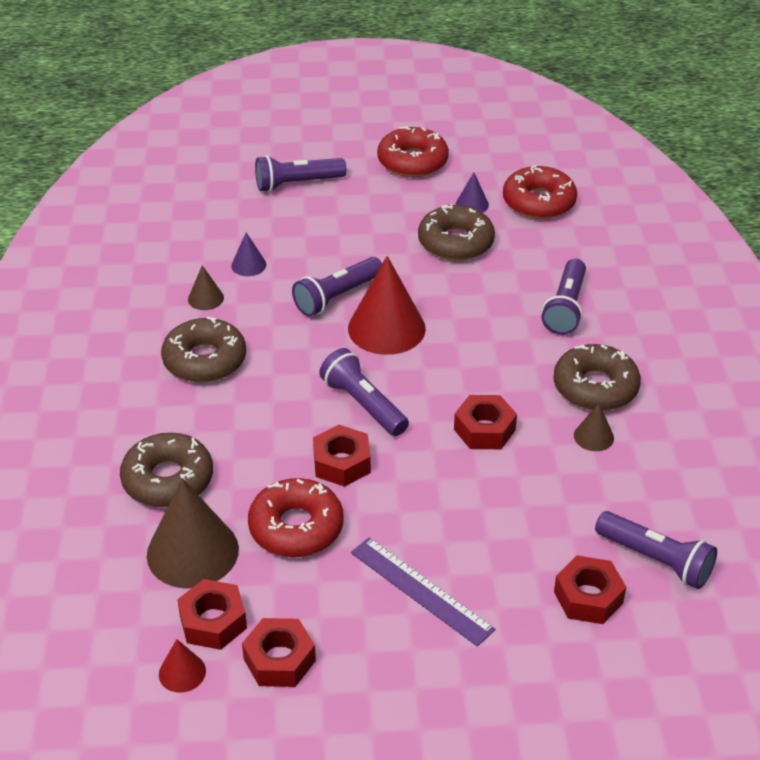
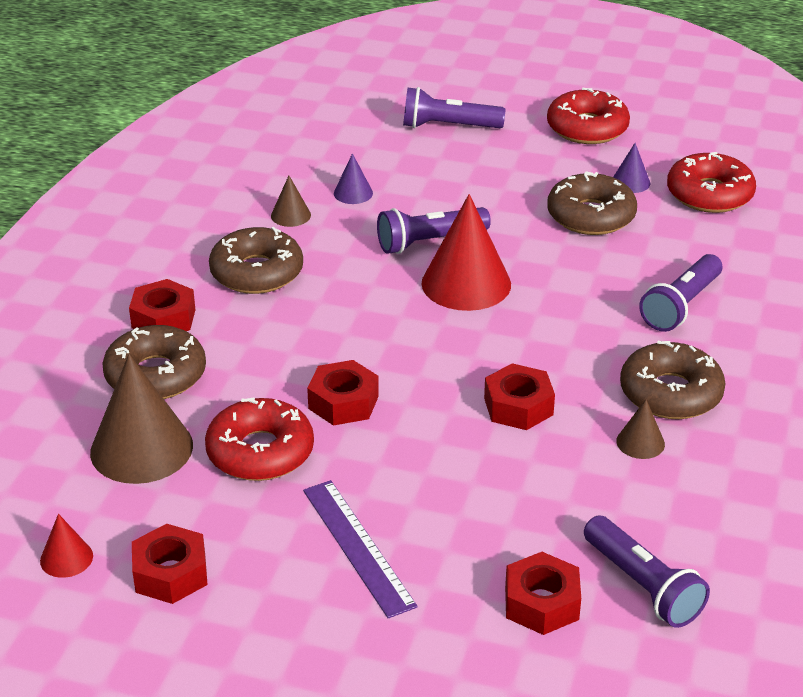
camera: 20 degrees right, 5 degrees down
(213, 622) = (124, 519): red nut -> red nut (163, 318)
(363, 404) = (399, 351): purple flashlight -> none

